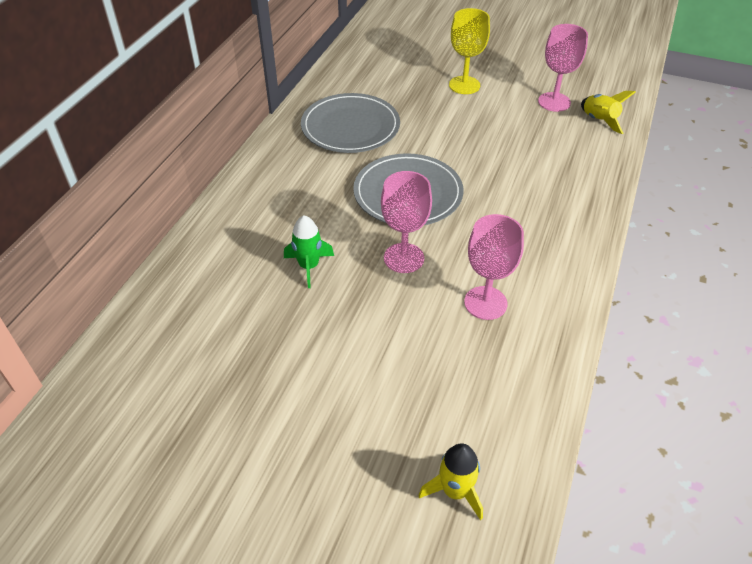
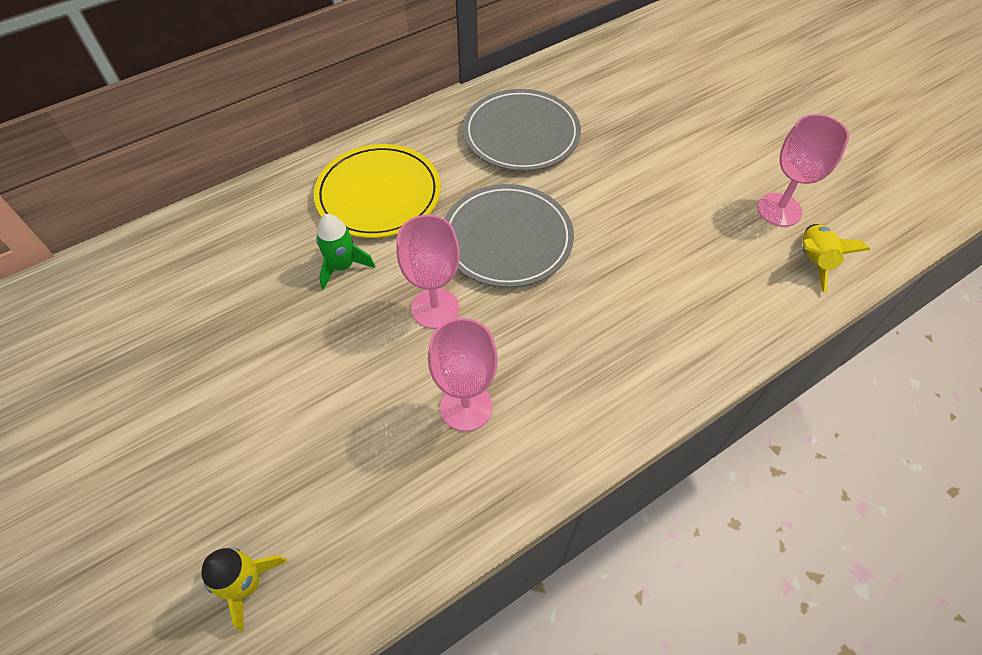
camera: 35 degrees right, 10 degrees up
(286, 209) = (378, 194): none -> yellow plate
(464, 85) = (690, 140): yellow goblet -> none

